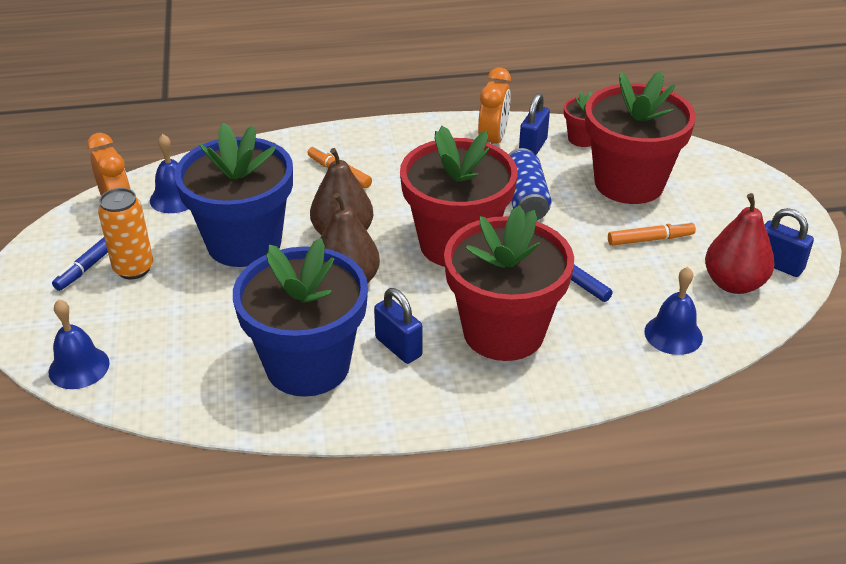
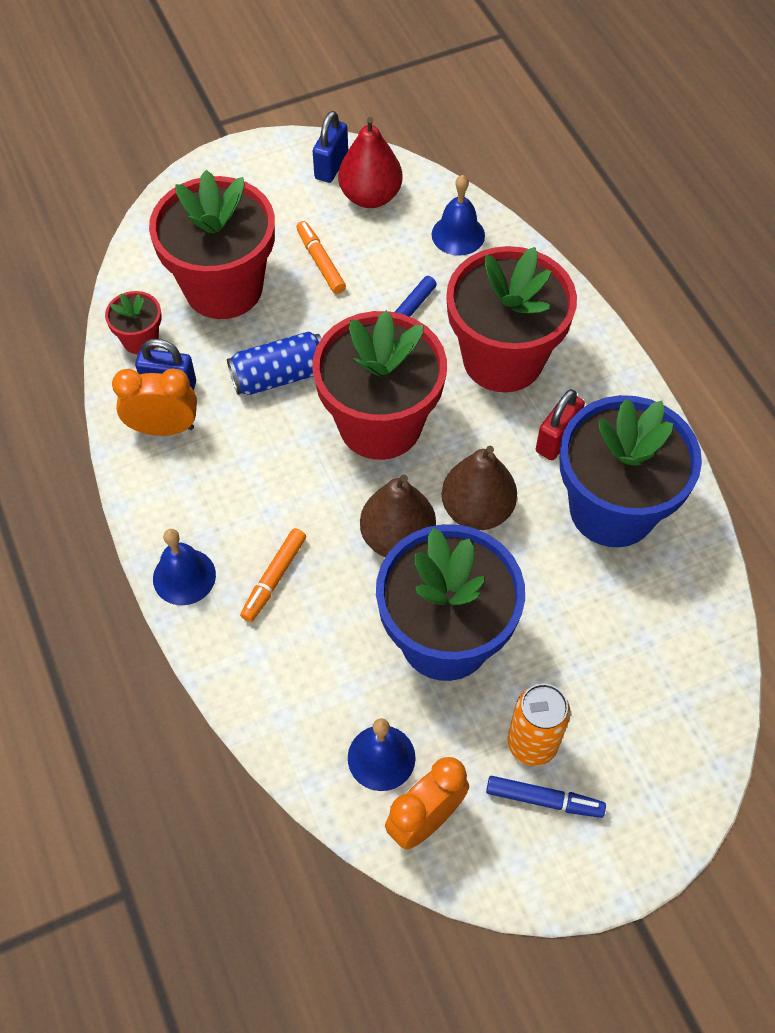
camera: 105 degrees left, 20 degrees up
(79, 367) = (704, 726): blue bell -> blue bell (184, 576)
(398, 347) = (557, 439): blue padlock -> red padlock

